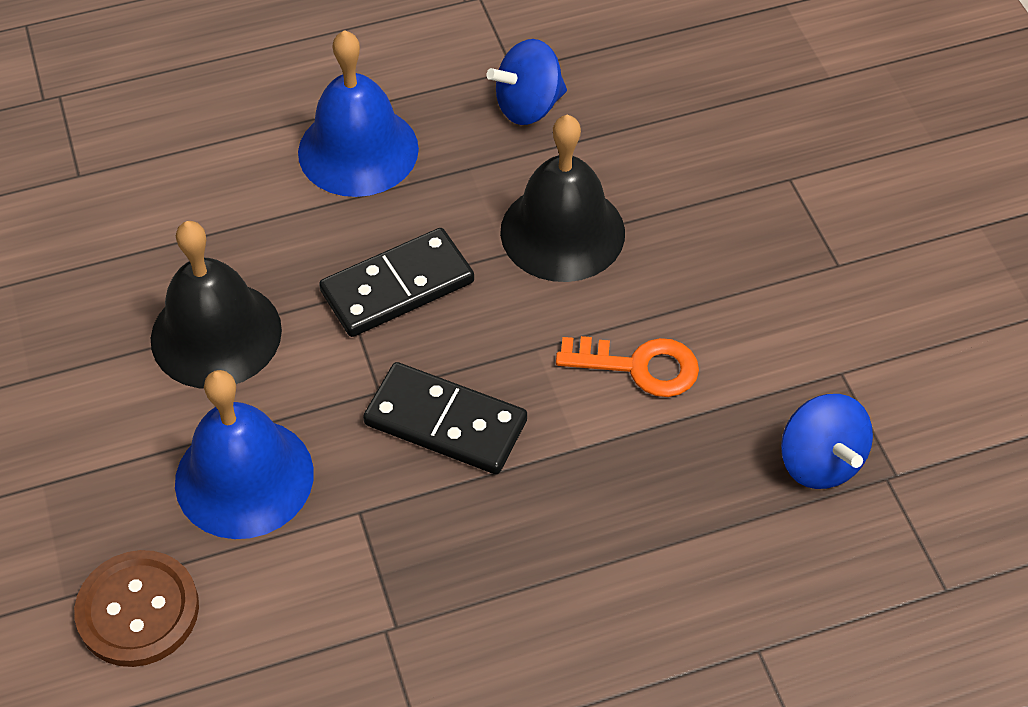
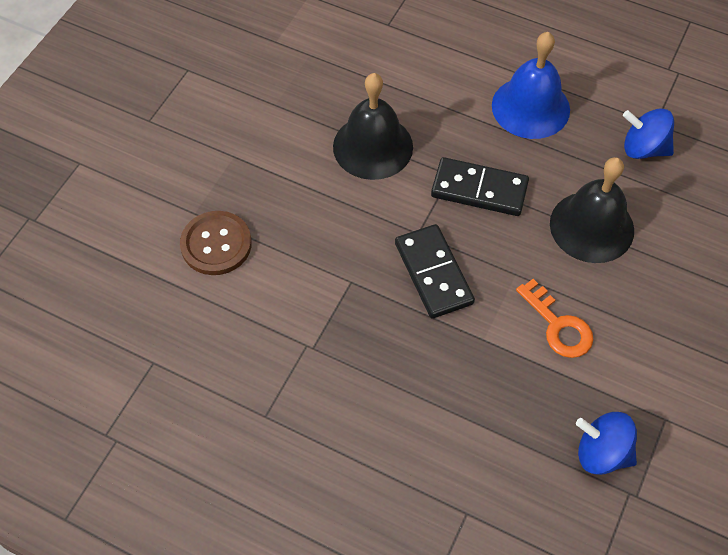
camera: 45 degrees right, 5 degrees up
(244, 477) = (318, 223): blue bell -> none
(819, 462) = (601, 453): blue spinning top -> blue spinning top turned 90 degrees clockwise

